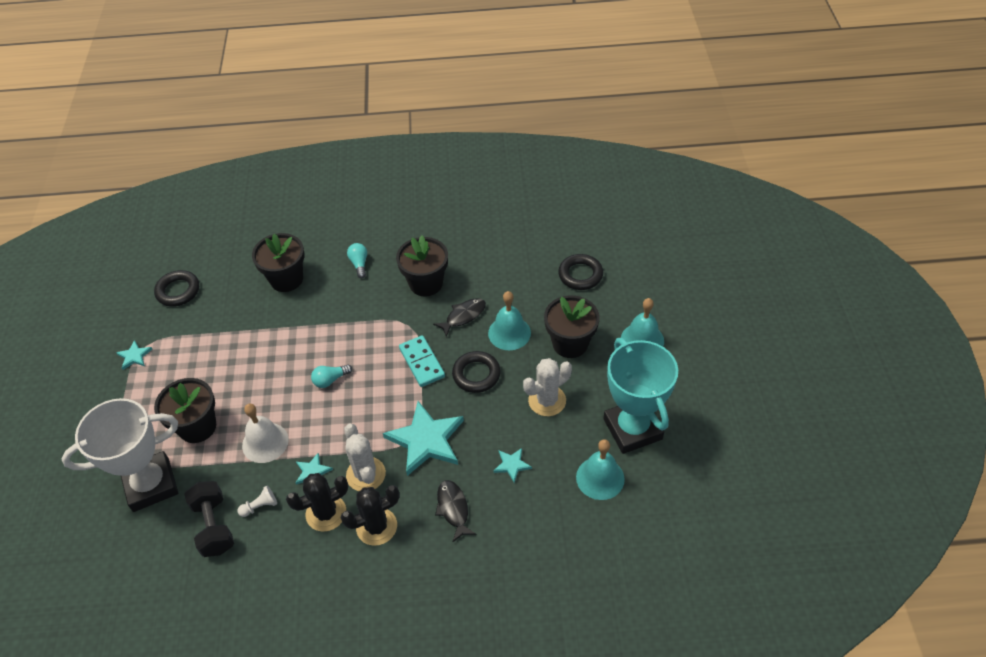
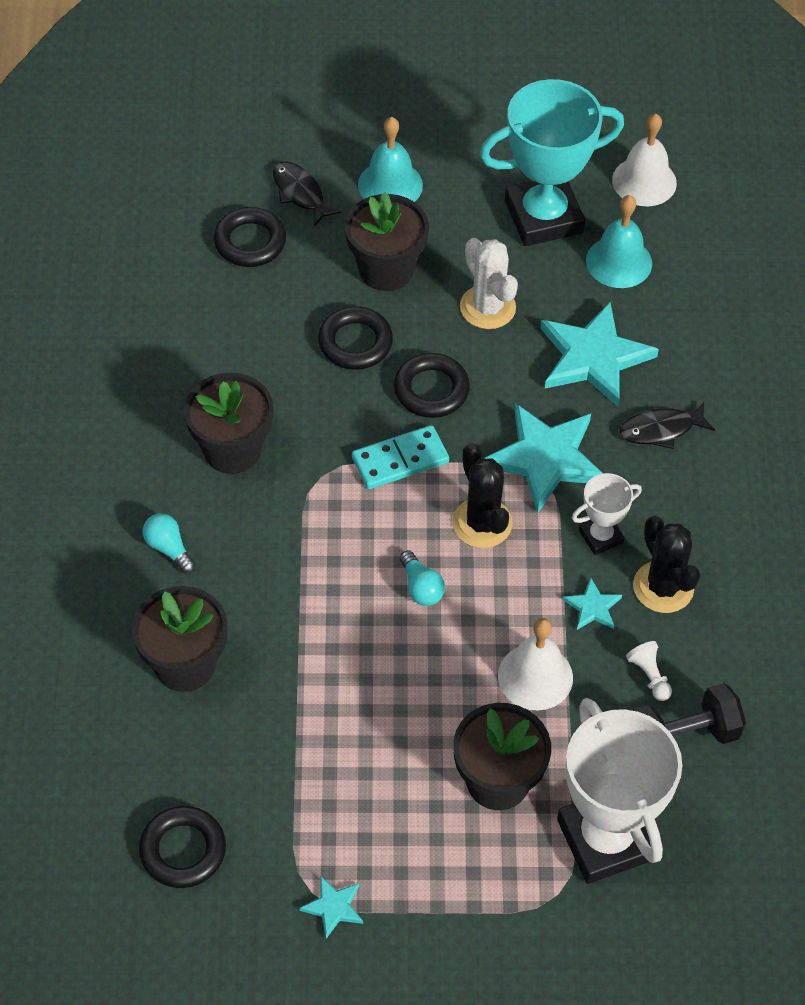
camera: 90 degrees left, 5 degrees up
(359, 264) = (168, 548): turquoise light bulb -> turquoise light bulb turned 60 degrees clockwise
(366, 474) = (600, 536): white cactus -> white trophy
(376, 526) = (686, 523): black cactus -> black cactus (482, 523)
(463, 316) = (312, 400): black fish -> black fish (300, 193)
(509, 333) = (355, 342): turquoise bell -> black ring
(512, 465) = (593, 357): turquoise star -> turquoise star, size x2.18
(681, 492) = (644, 181): none -> white bell

